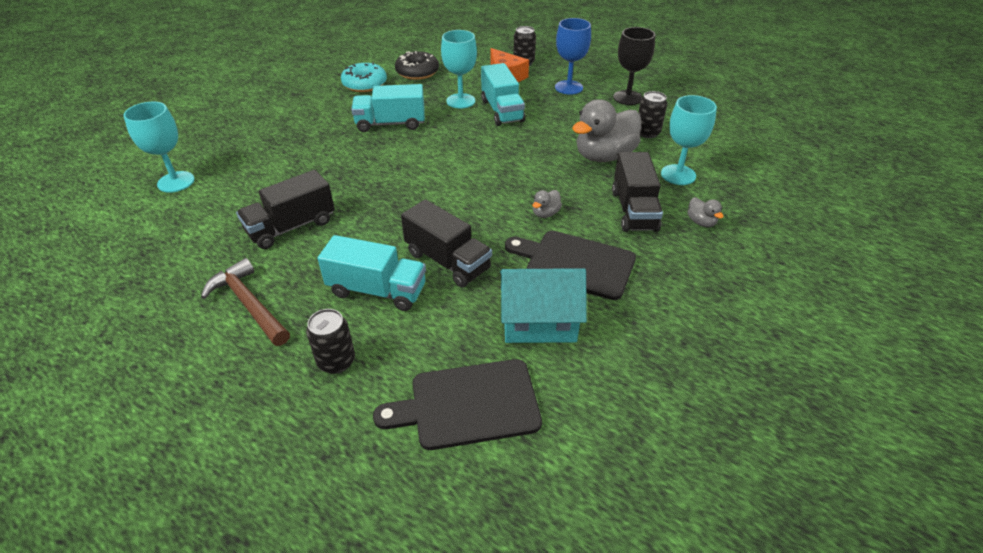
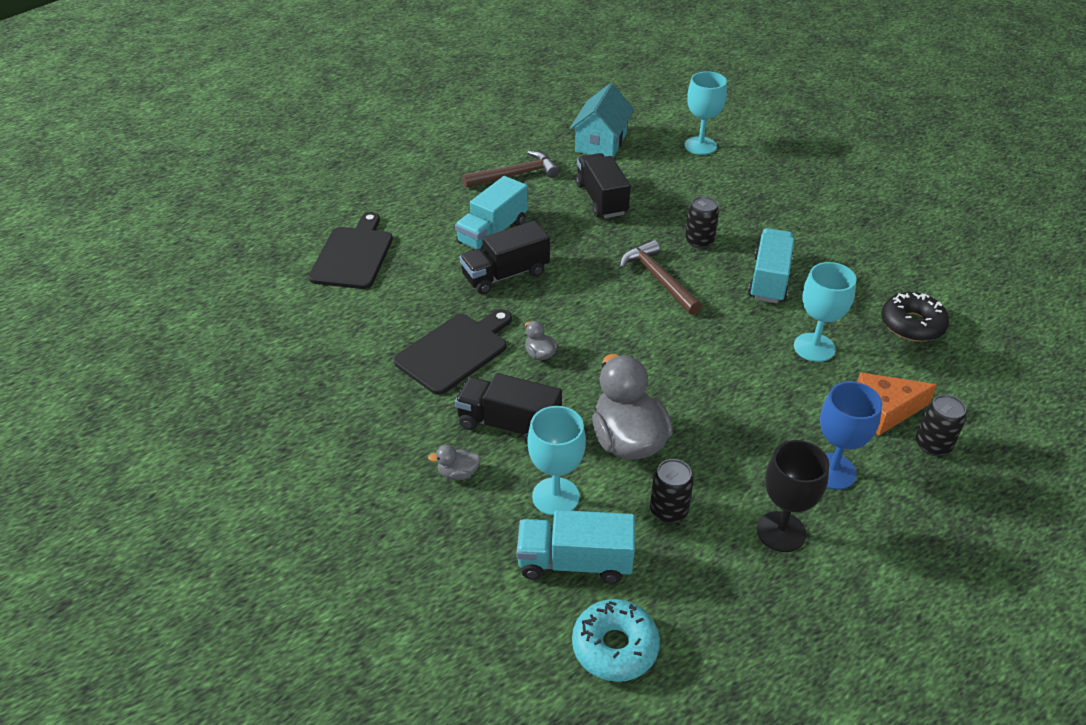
camera: 110 degrees right, 0 degrees up
(336, 361) = (433, 206): black can -> black can (699, 241)
(364, 84) = (881, 274): turquoise donut -> turquoise donut (615, 647)
(412, 172) = (658, 279): none -> brown hammer
(502, 111) = (776, 379): turquoise truck -> turquoise truck (575, 562)
(539, 322) = (401, 308): turquoise house -> turquoise house (601, 142)

